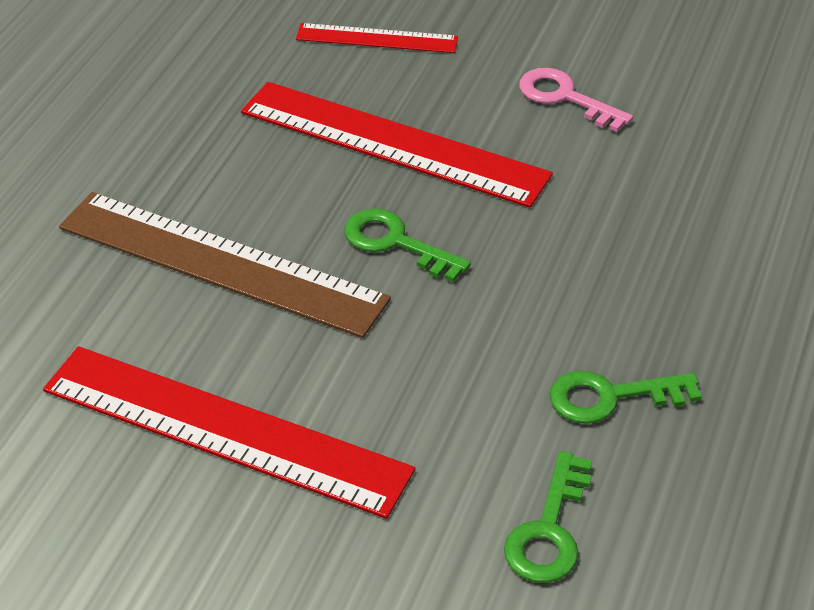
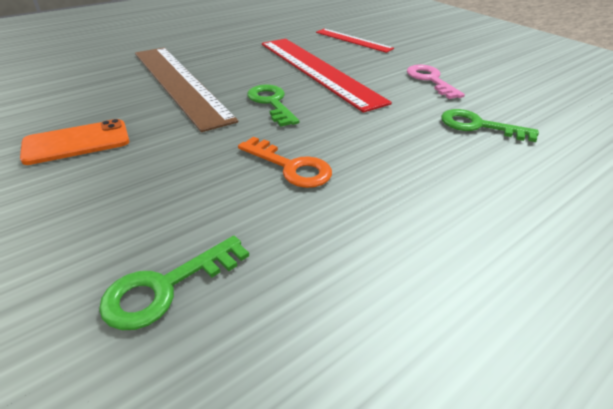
camera: 30 degrees right, 5 degrees down
(225, 429) = (77, 142): red ruler -> orange phone
(525, 339) = (291, 167): none -> orange key
(611, 397) = (312, 220): green key -> green key (478, 126)

